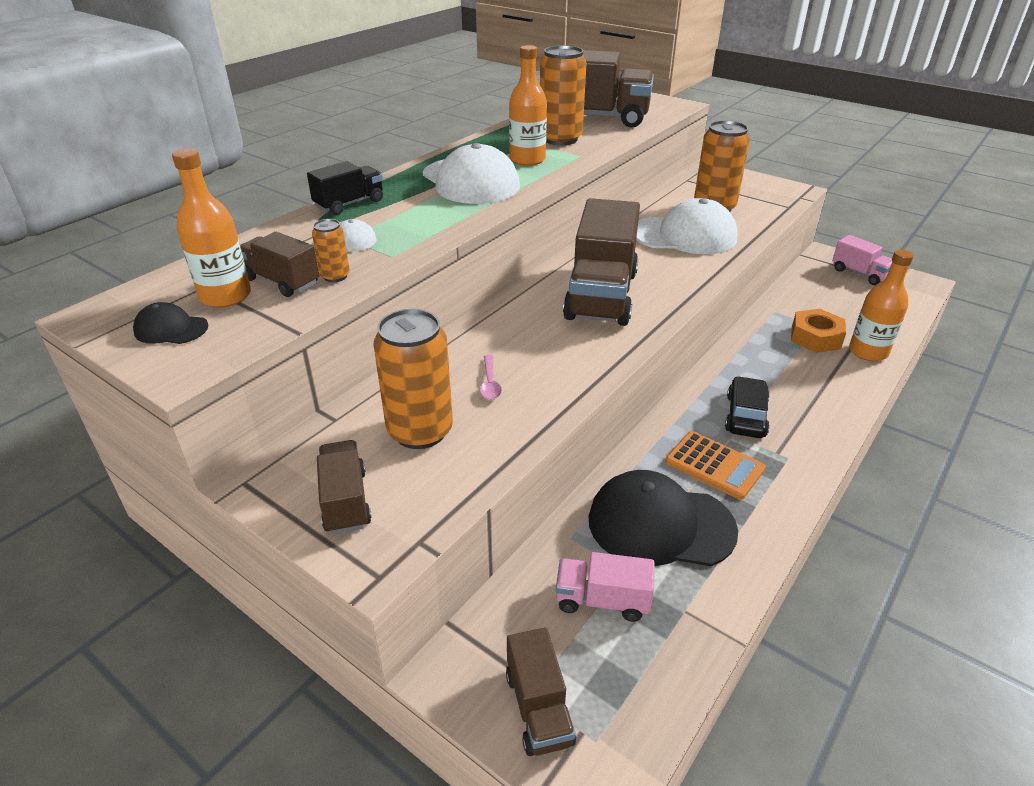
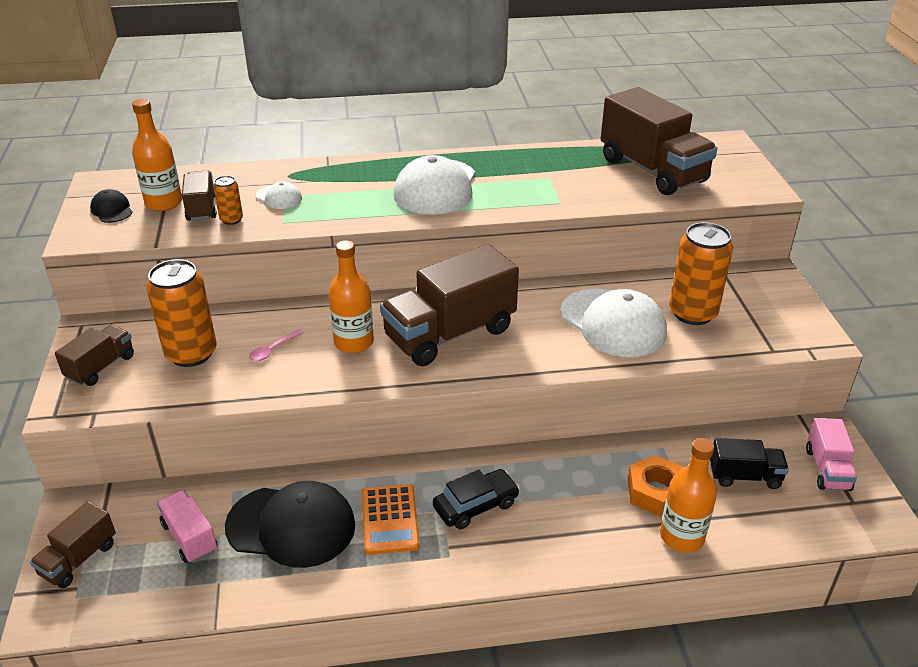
camera: 45 degrees right, 0 degrees up
(349, 204) = (330, 169): black truck -> black truck (744, 476)
(527, 160) = (512, 187): orange bottle -> orange bottle (354, 342)
(560, 139) = (577, 179): orange can -> none
(660, 524) = (291, 526): black cap -> black cap turned 135 degrees clockwise

